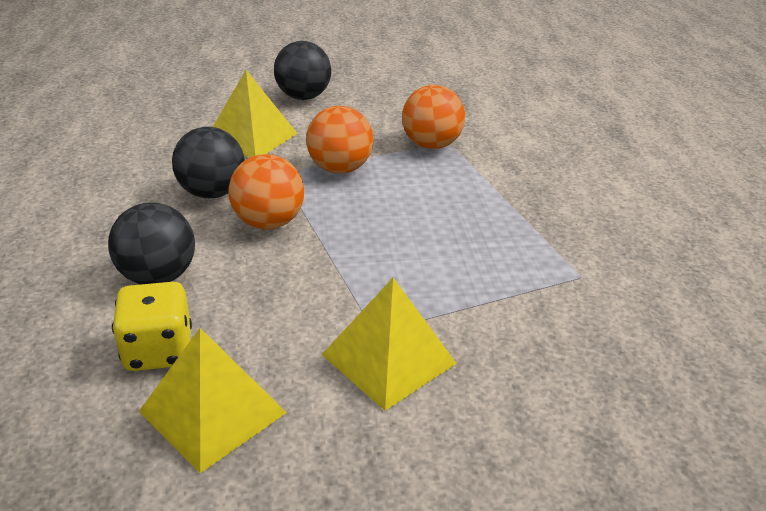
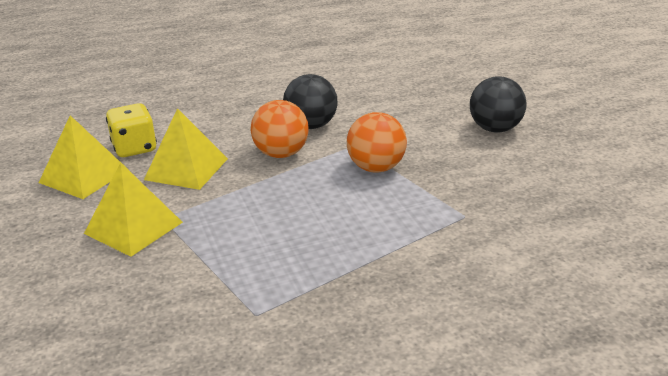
camera: 80 degrees right, 5 degrees down
(158, 276) = (205, 131): black ball -> none
(251, 137) = (403, 122): yellow pyramid -> yellow pyramid (186, 169)
(431, 145) = (451, 206): orange ball -> none

